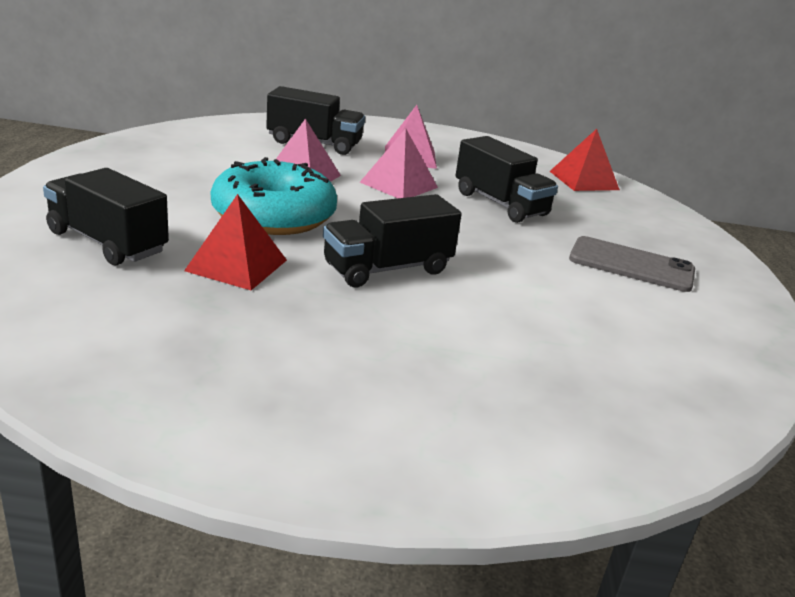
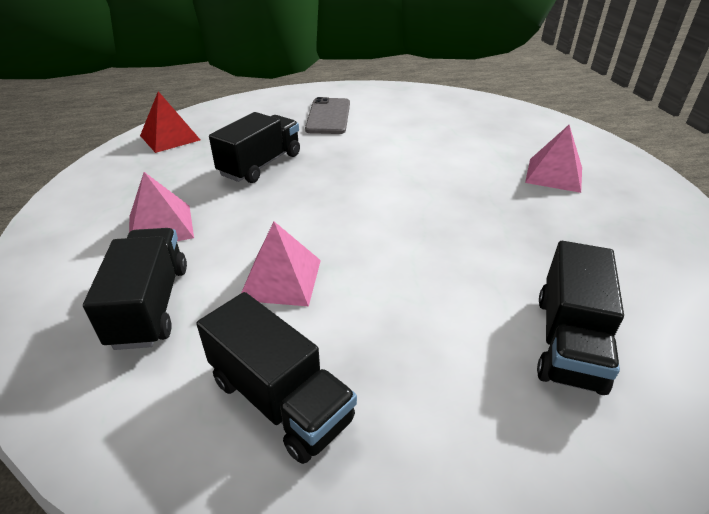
camera: 105 degrees left, 10 degrees up
(237, 265) = (510, 251): red pyramid -> none
(274, 215) = (400, 264): turquoise donut -> none
(387, 269) = (433, 189): black truck -> black truck (280, 399)
(399, 185) = (255, 217): pink pyramid -> pink pyramid (554, 175)

